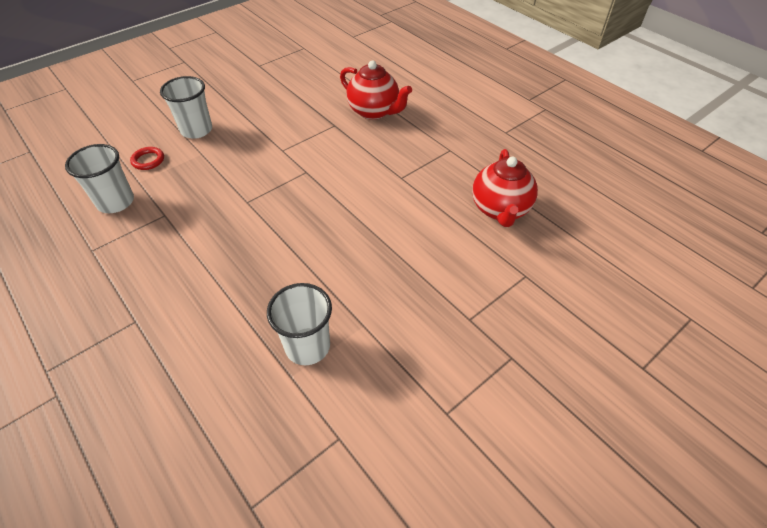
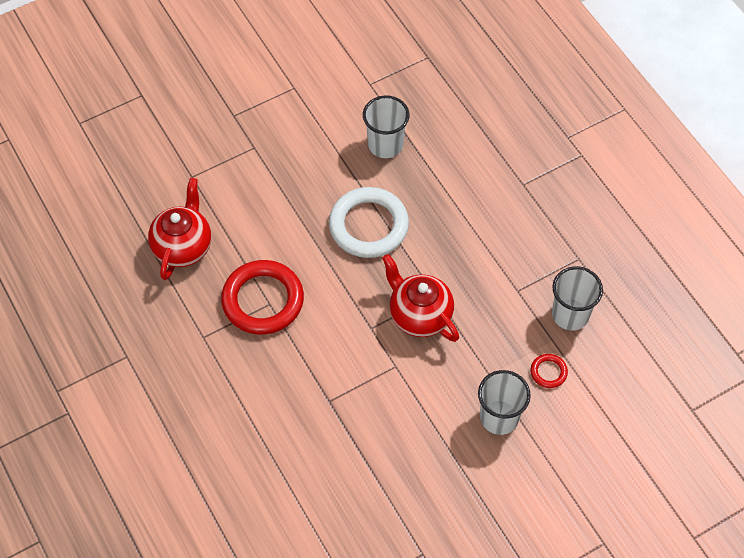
camera: 170 degrees left, 10 degrees up
(318, 252) = (368, 226): none -> white ring
(374, 111) = (275, 419): red teapot -> red teapot (419, 315)
(408, 179) = (263, 300): none -> red ring

